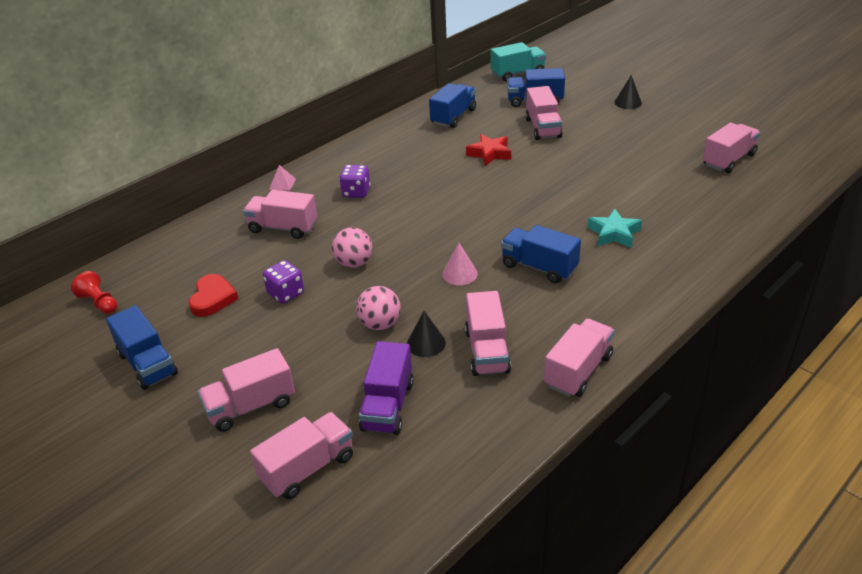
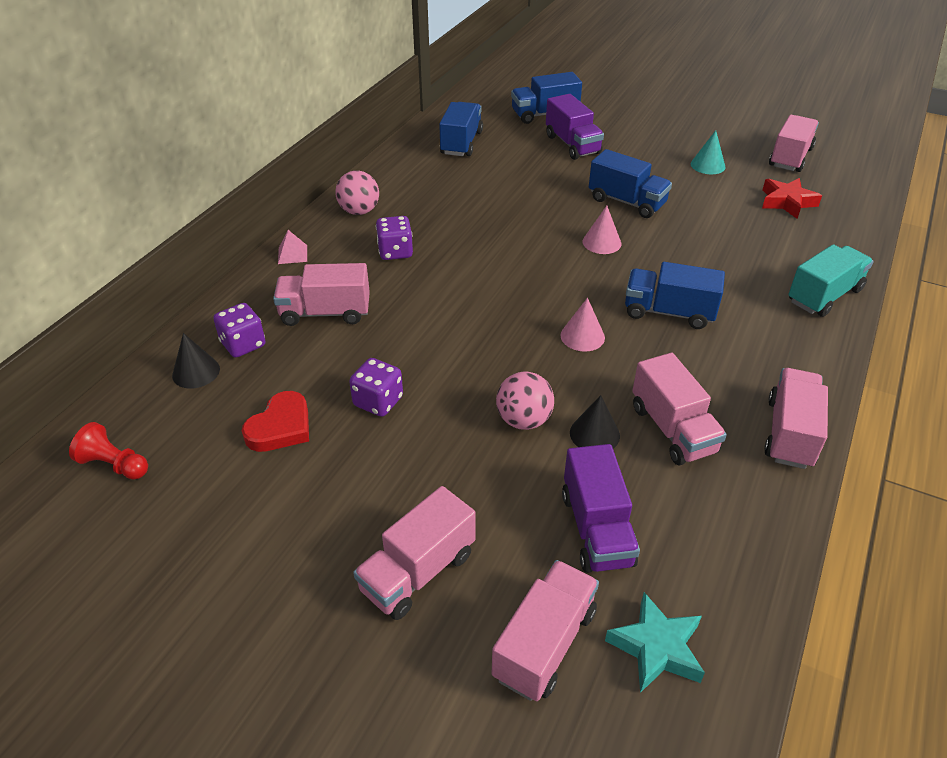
camera: 20 degrees left, 5 degrees up
(147, 364) = (236, 542): blue truck -> blue truck (627, 202)
(213, 298) = (281, 427): red heart -> red heart turned 45 degrees clockwise
(217, 240) = (243, 344): none -> purple dice
(354, 263) = (445, 345): pink ball -> pink ball (359, 211)
(489, 154) = (530, 182): red star -> red star (787, 202)
(517, 74) = (506, 85): turquoise truck -> turquoise truck (824, 295)
(518, 207) = (601, 242): none -> pink cone
(543, 128) = (572, 144): pink truck -> purple truck
(614, 233) = (725, 258): turquoise star -> turquoise star (656, 648)
(628, 102) = (647, 105): black cone -> black cone (196, 372)
(649, 158) = (707, 165): none -> turquoise cone

